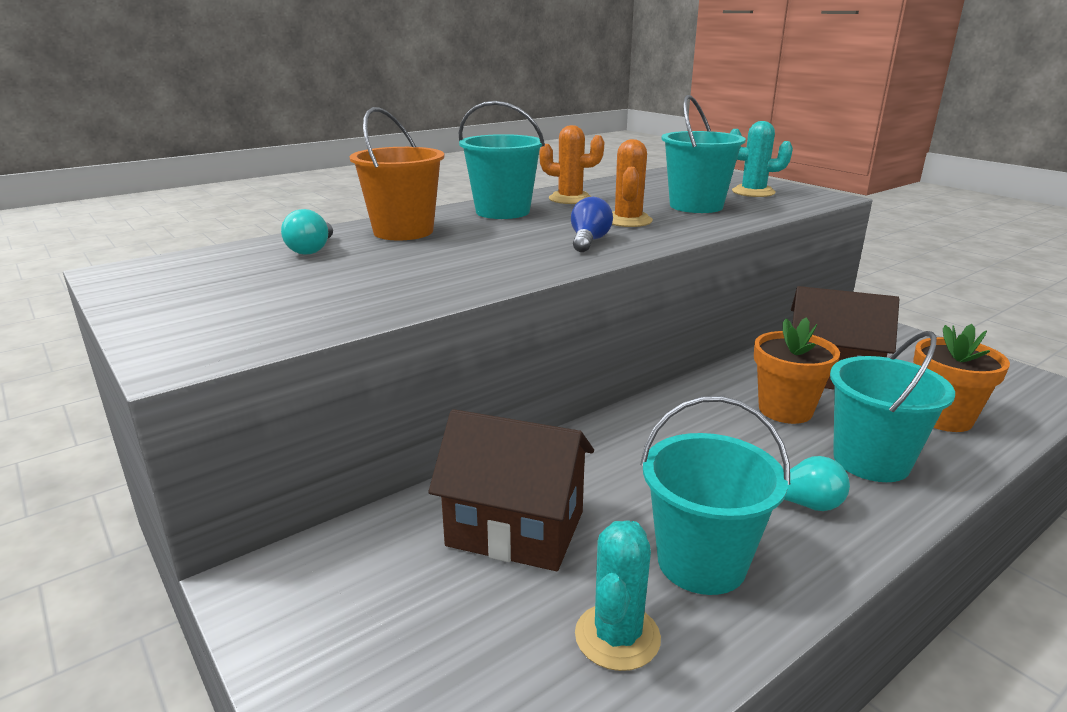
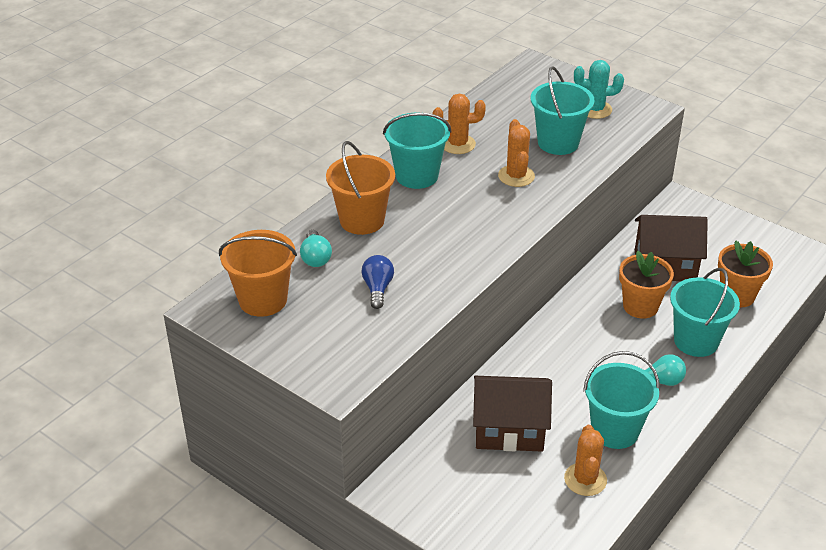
camera: 15 degrees left, 15 degrees up
(198, 272) = (263, 300): none -> orange bucket
(589, 241) = (501, 213): blue light bulb -> blue light bulb (377, 289)
(617, 636) = (585, 479): turquoise cactus -> orange cactus

